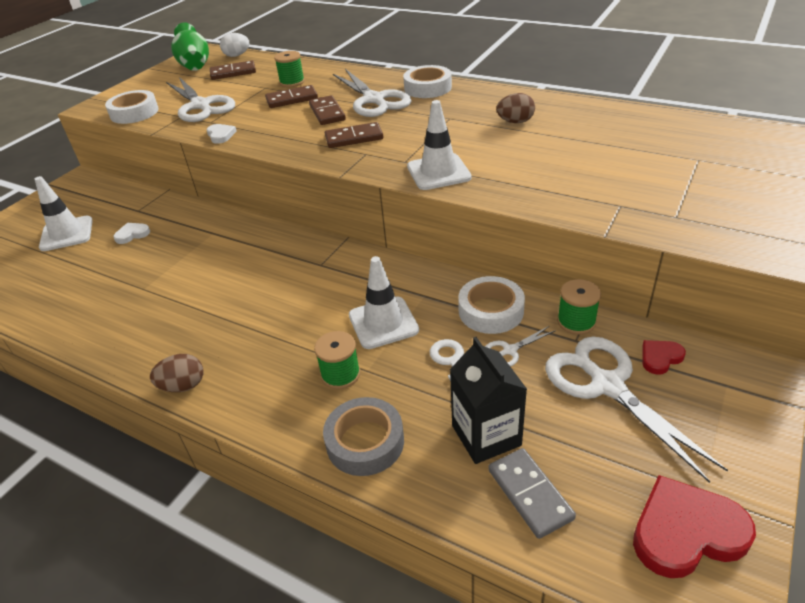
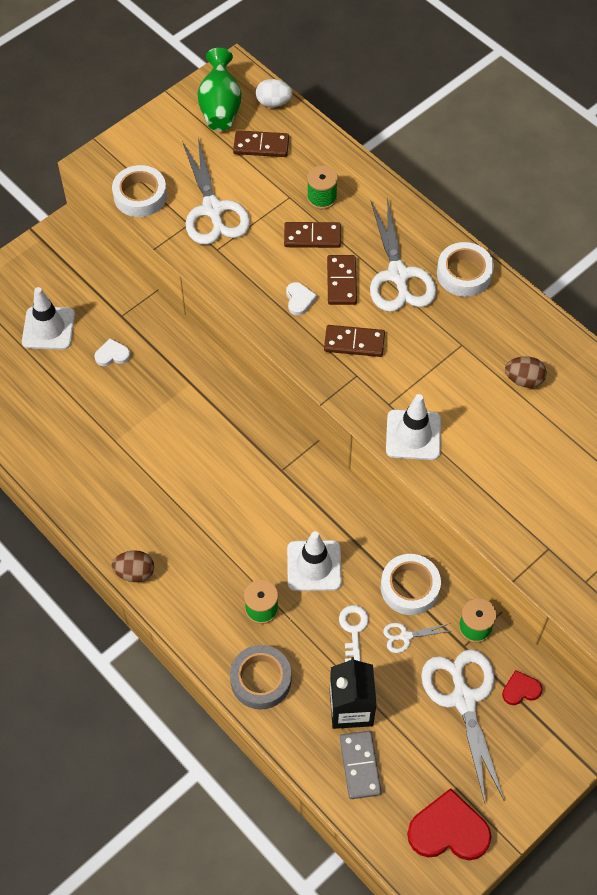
camera: 15 degrees right, 20 degrees up
(221, 135) = (223, 282): white heart -> white heart (299, 300)

